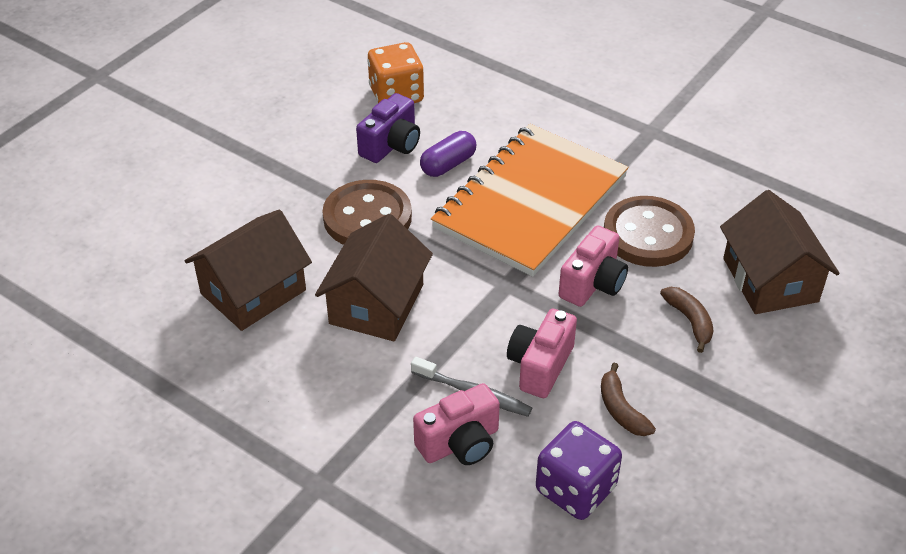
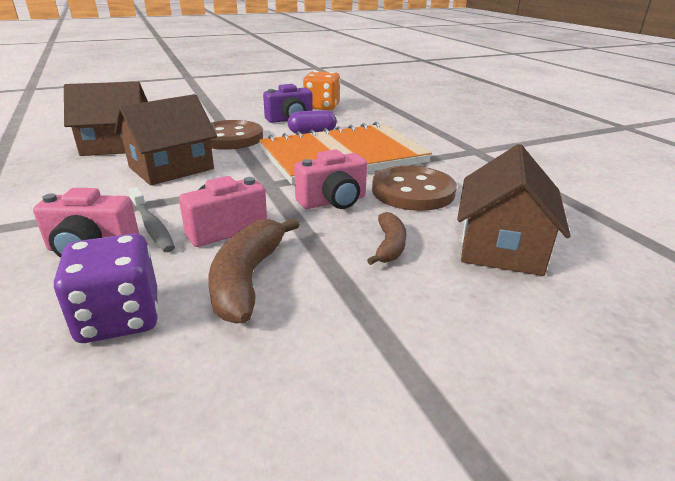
camera: 30 degrees right, 15 degrees down
(621, 409) = (247, 279): brown banana -> brown banana, size x1.66

